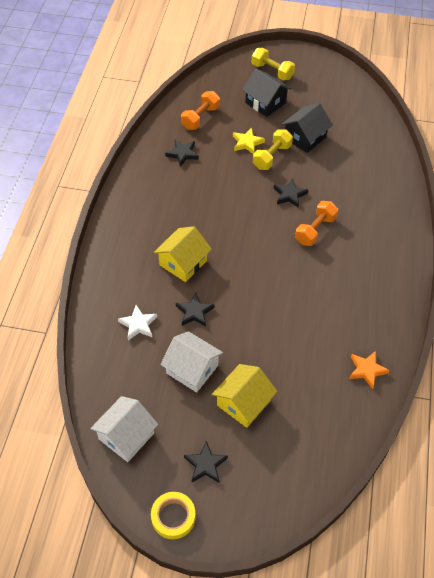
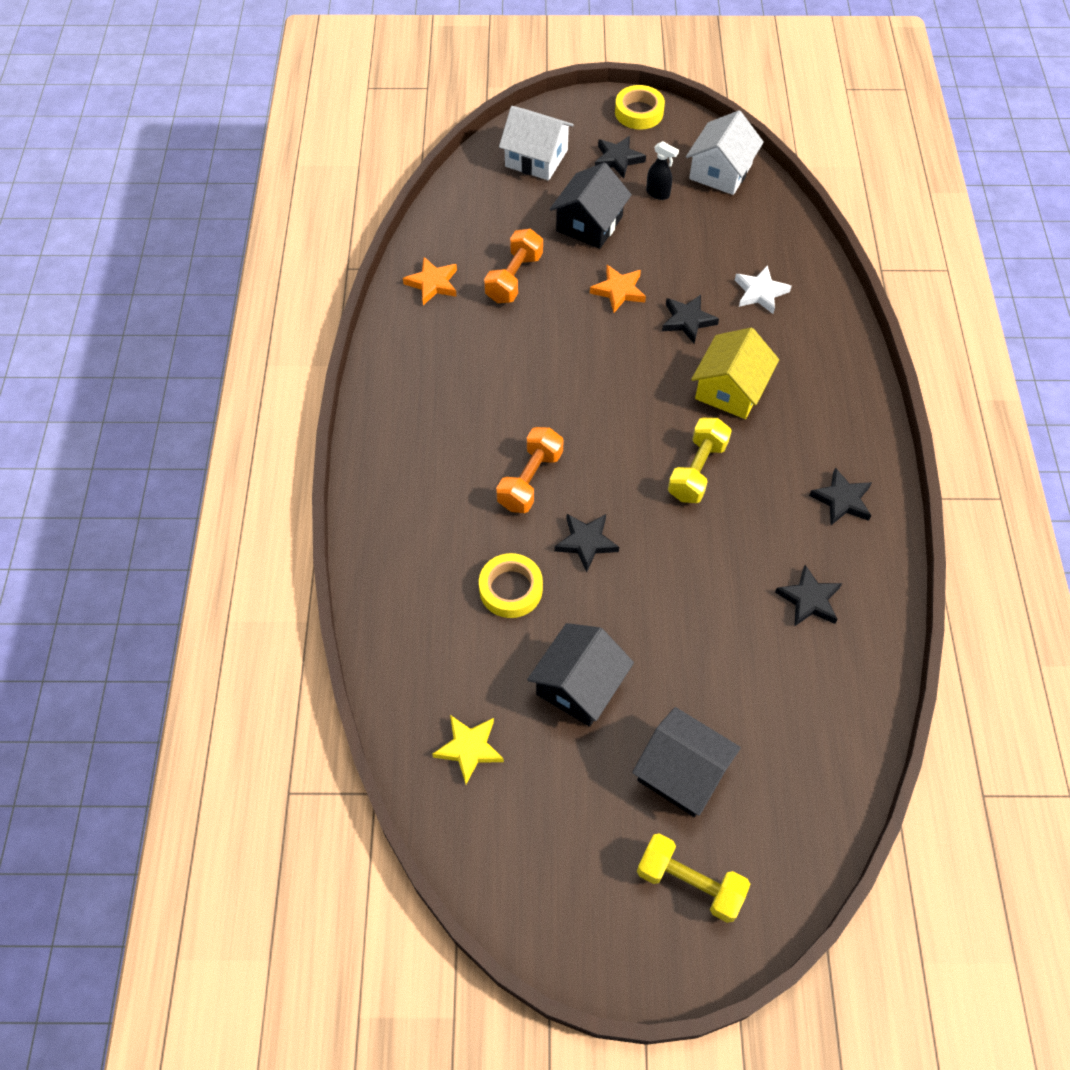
camera: 170 degrees right, 5 degrees up
(145, 194) = (842, 500): none -> black star
(183, 422) = (658, 193): none -> black spray bottle
(192, 369) = (666, 250): white house -> white house (536, 158)
(200, 118) = (807, 700): orange dumbbell -> orange dumbbell (514, 278)
(235, 342) = (619, 291): none -> orange star
(243, 403) = (589, 224): yellow house -> black house
(247, 143) = (693, 650): yellow star -> yellow star (469, 748)
(272, 157) = (636, 624): yellow dumbbell -> yellow dumbbell (697, 470)
(333, 180) = (511, 589): none -> yellow tape

